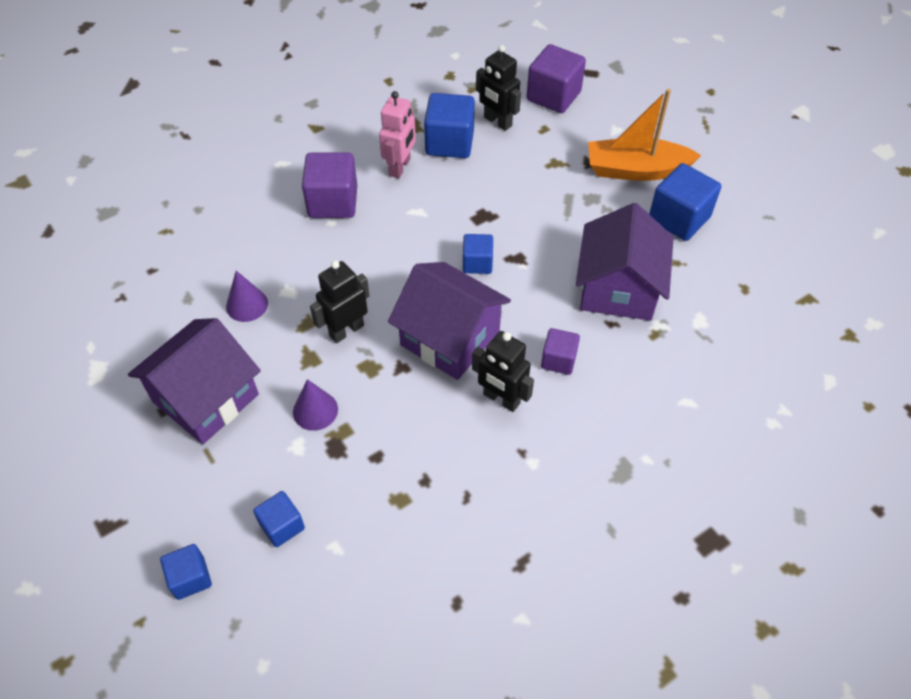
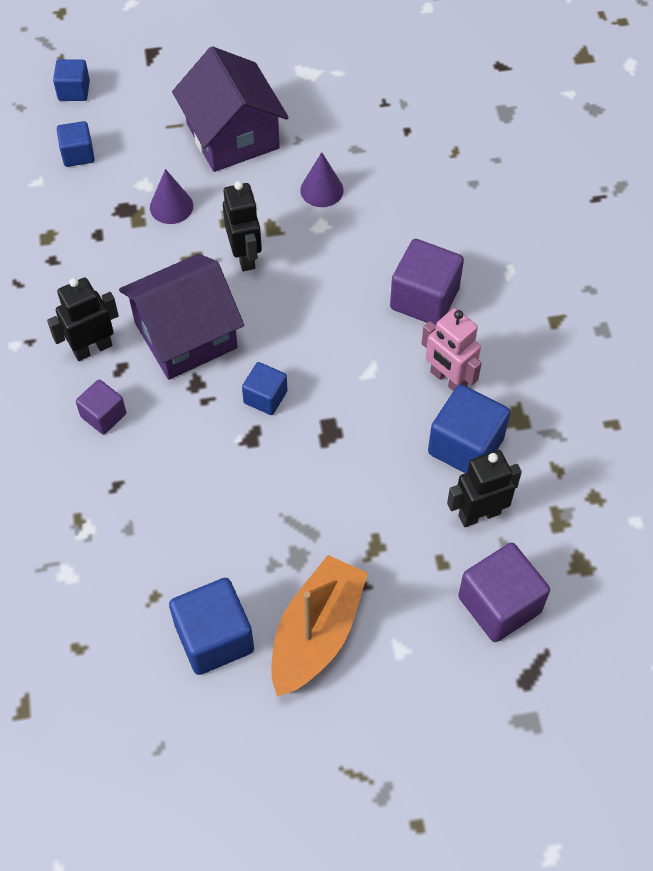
camera: 115 degrees right, 5 degrees up
(618, 288) = (154, 515): purple house -> none

